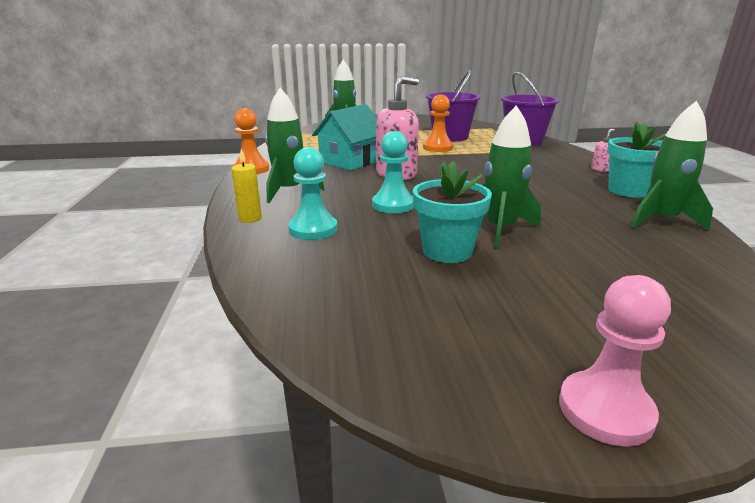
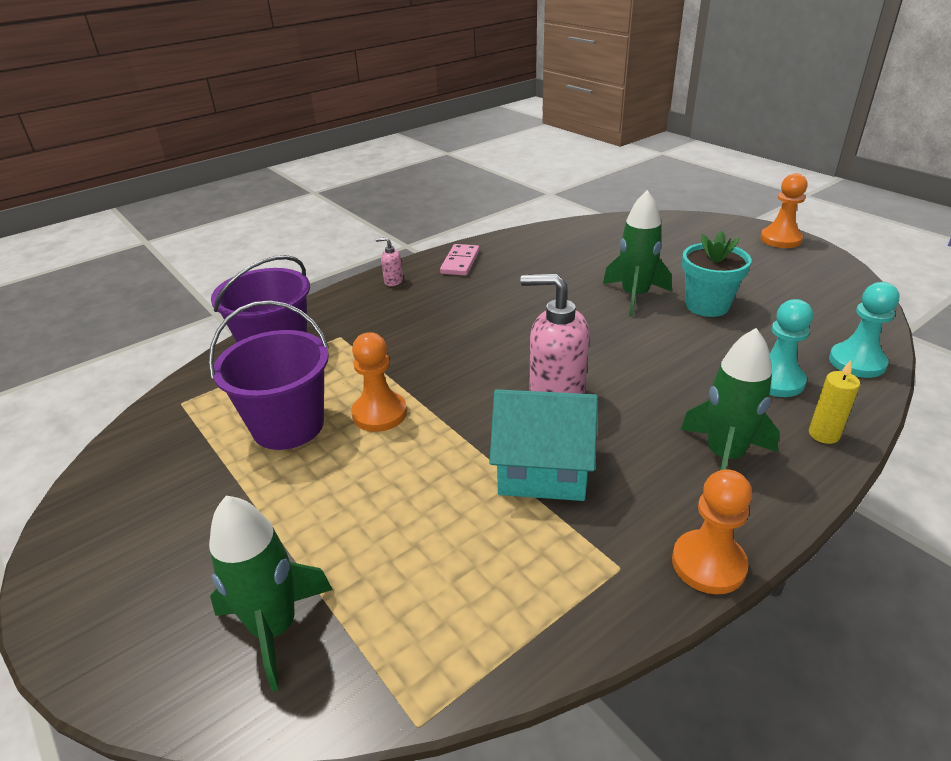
camera: 120 degrees left, 10 degrees up
(393, 205) = (656, 362): turquoise pawn -> turquoise pawn (857, 362)
(605, 410) = (780, 239): pink pawn -> orange pawn
(628, 191) = (460, 262): turquoise flower pot -> pink domino
(661, 220) = (526, 245): green rocket -> none

